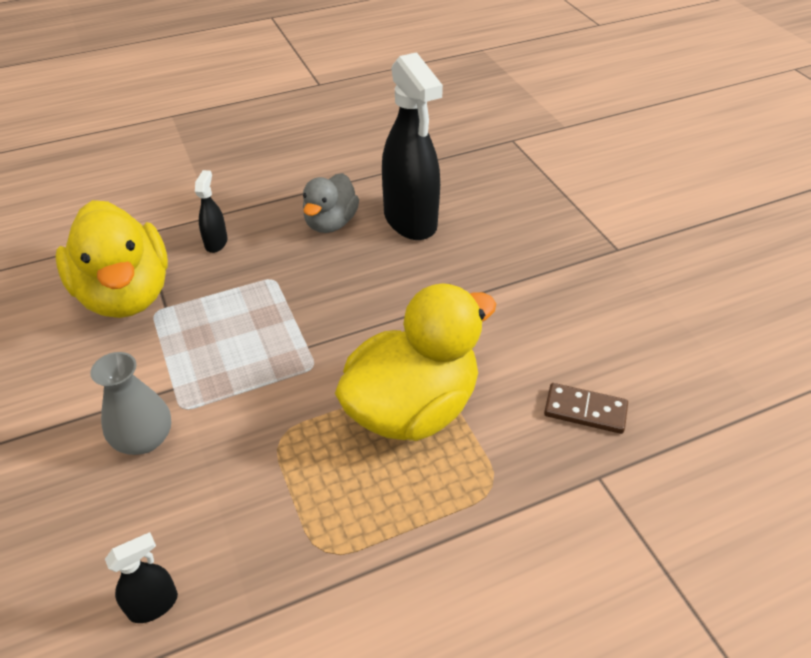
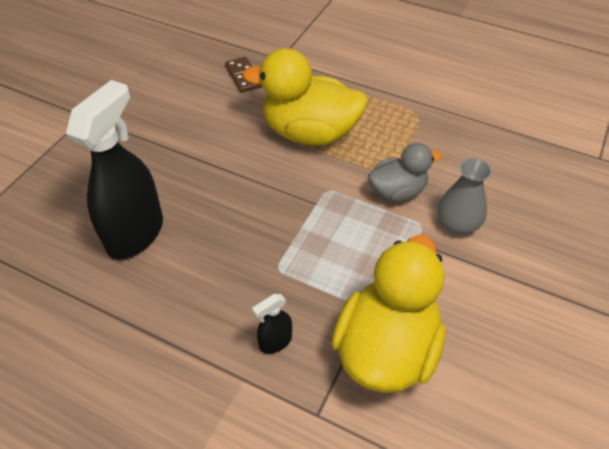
camera: 130 degrees left, 5 degrees up
(154, 605) = (507, 149): black spray bottle -> none
(331, 223) = (181, 281): grey duck -> grey duck (397, 191)

